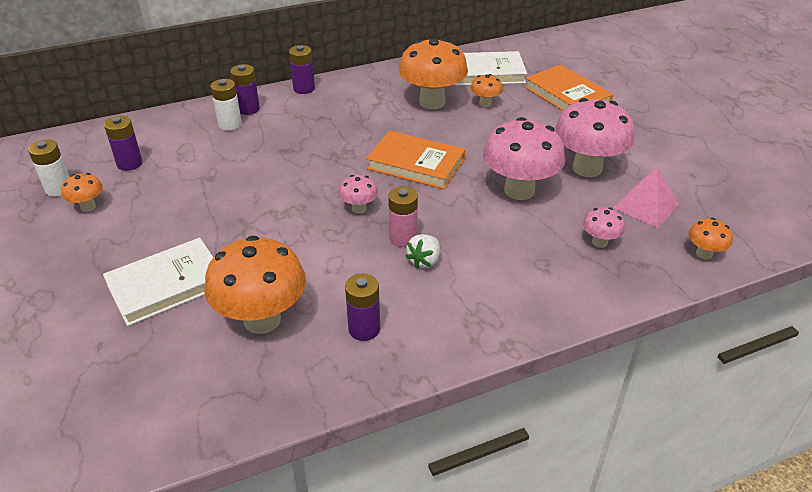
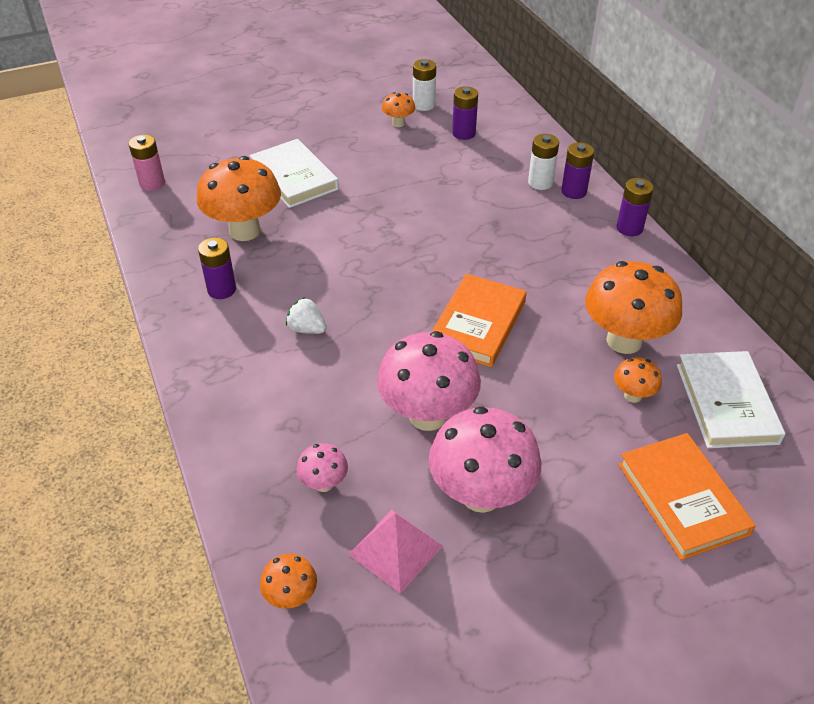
camera: 90 degrees right, 5 degrees up
(359, 208) = (393, 281): pink mushroom -> none
(403, 238) = (344, 313): pink battery -> pink battery (152, 183)
(567, 95) = (682, 498): orange book -> orange book turned 75 degrees counterclockwise

